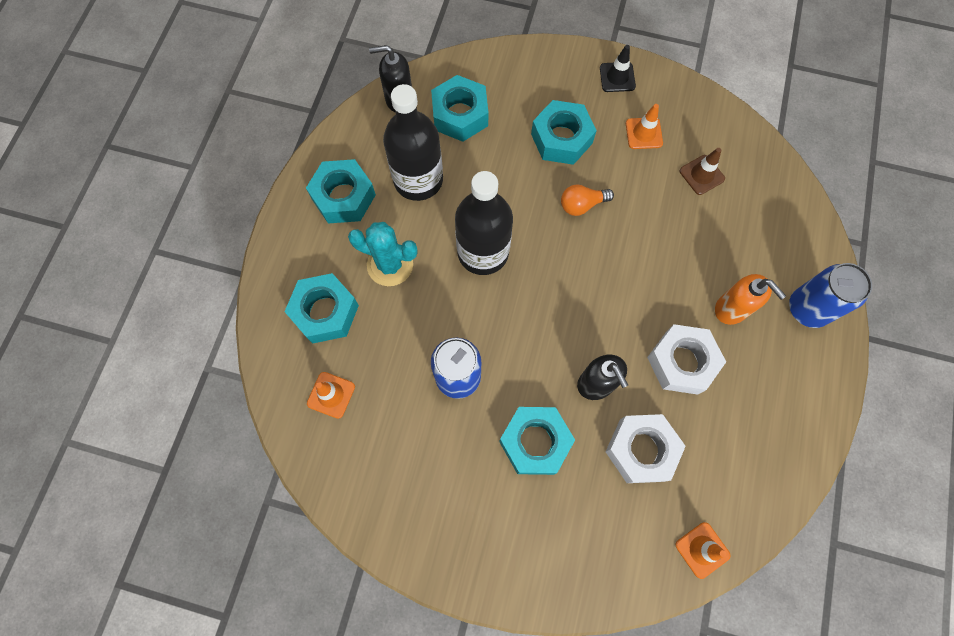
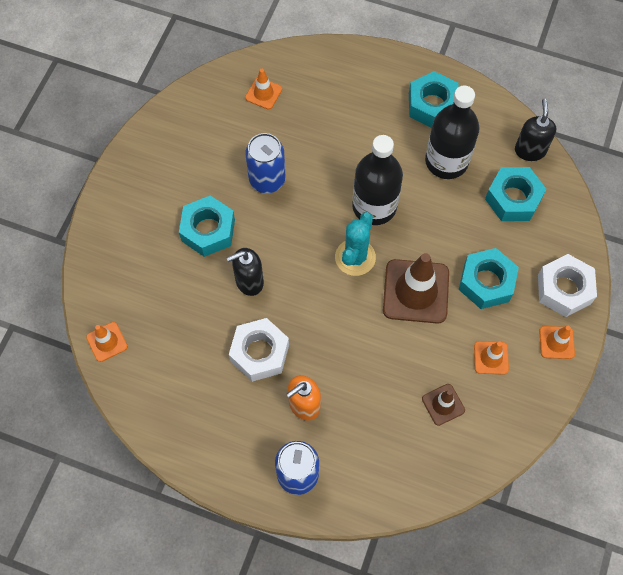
camera: 95 degrees right, 5 degrees down
(325, 312) = (330, 90): turquoise nut -> none
(390, 265) = (367, 137): turquoise cactus -> turquoise cactus (355, 257)
(582, 205) = (416, 291): orange light bulb -> brown traffic cone
(617, 77) = (556, 342): black traffic cone -> orange traffic cone
(641, 450) = (190, 308): white nut -> white nut (564, 289)

